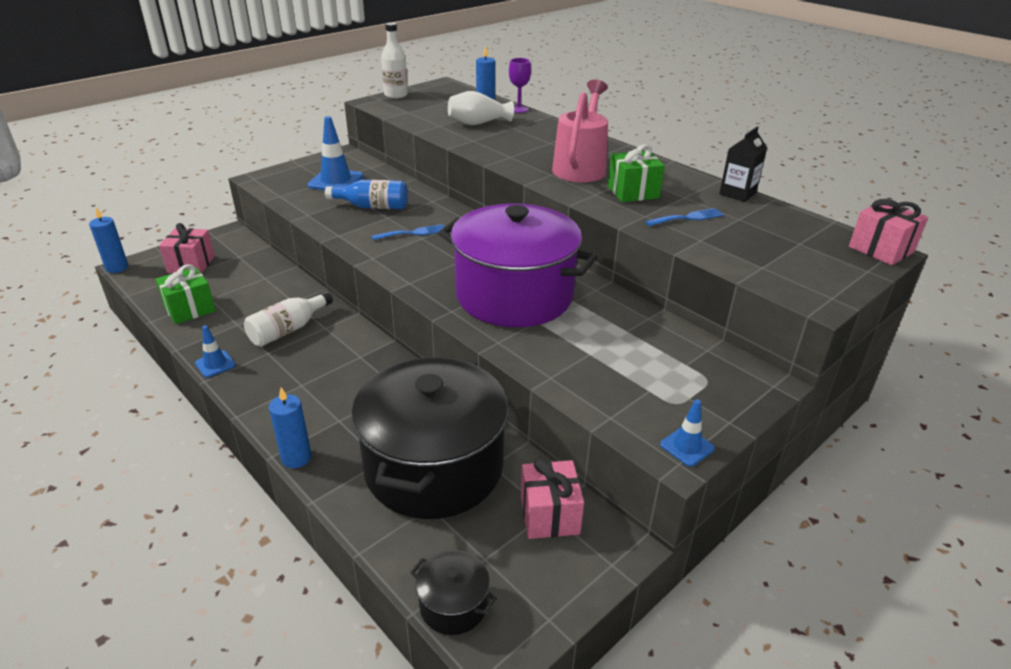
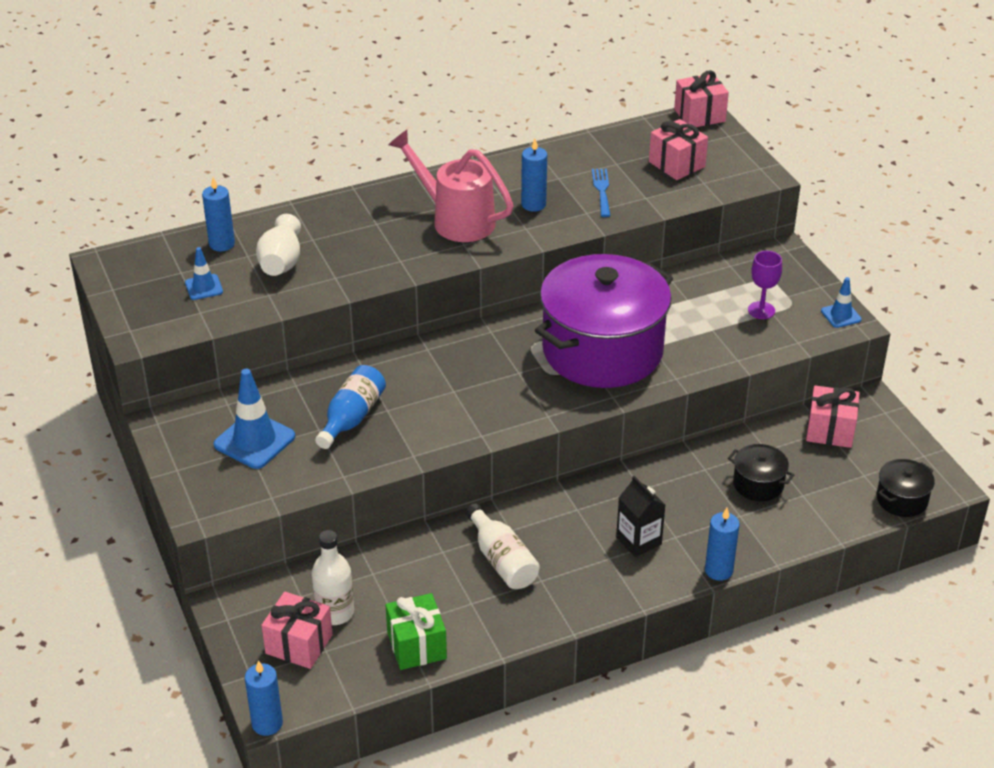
camera: 70 degrees left, 5 degrees up
(215, 364) = (545, 624): blue traffic cone -> blue traffic cone (204, 287)
(396, 95) = (123, 312): white bottle -> white bottle (335, 612)
(413, 233) = (438, 395): blue fork -> none
(434, 467) = (758, 484): black pot -> black pot, size x0.41
(518, 109) = (251, 220): purple goblet -> purple goblet (761, 310)
(633, 192) = (533, 204): green gift -> blue candle
(737, 193) = (566, 146): black carton -> black carton (638, 541)
(776, 248) = (677, 164): none -> pink gift

